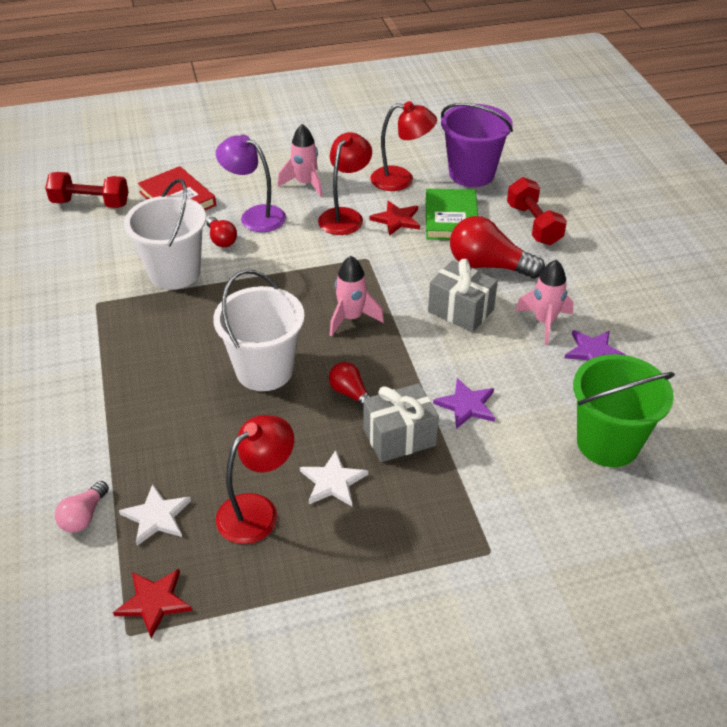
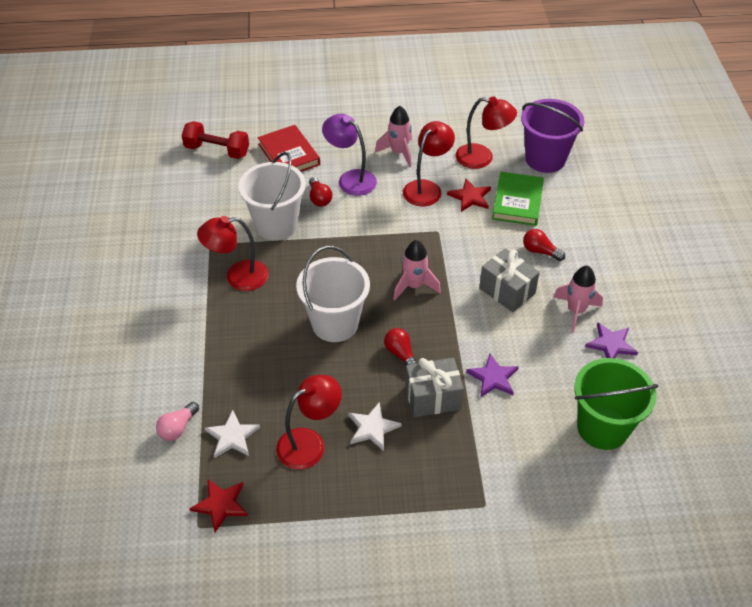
camera: 10 degrees right, 5 degrees up
(136, 334) = (238, 277): none -> red lamp
(488, 265) = (540, 251): red light bulb -> red light bulb, size x0.54
(533, 224) = (588, 216): red dumbbell -> none

